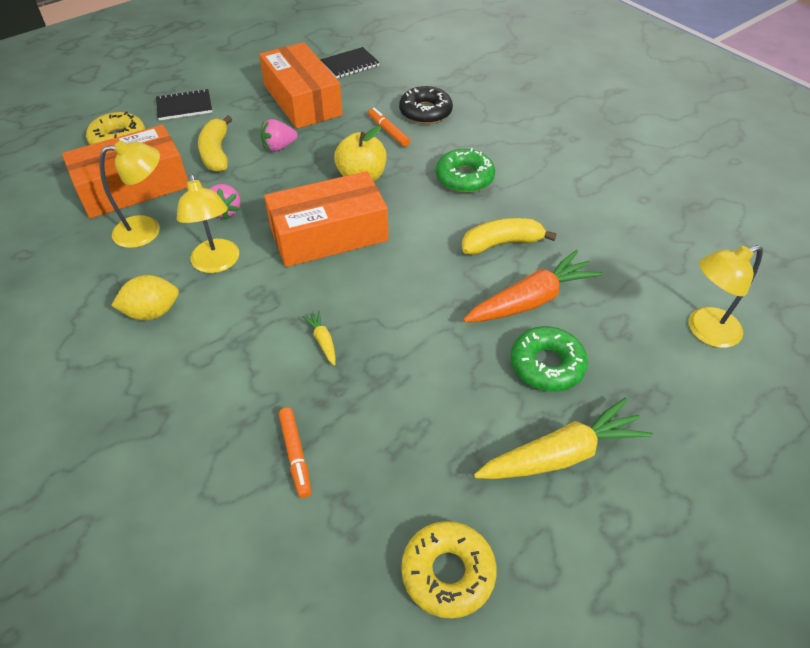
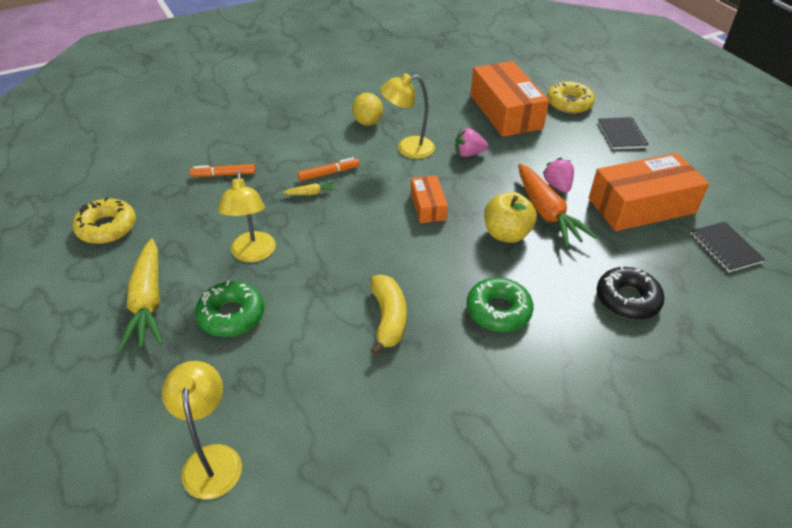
camera: 100 degrees right, 5 degrees down
(147, 230) = (452, 118): yellow lamp -> yellow lamp (253, 254)
(216, 153) = (548, 151): yellow banana -> none
(329, 234) = (428, 206): orange box -> orange box, size x0.51
(388, 131) = (586, 263): orange marker -> orange marker (329, 173)
(531, 300) = (307, 324): orange carrot -> orange carrot (547, 213)

